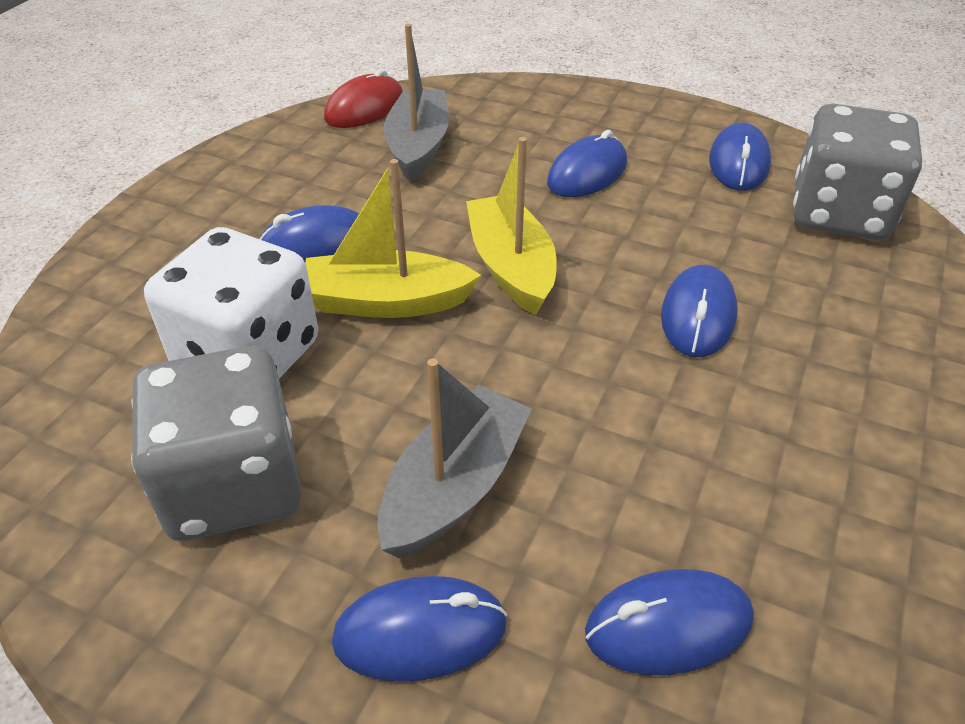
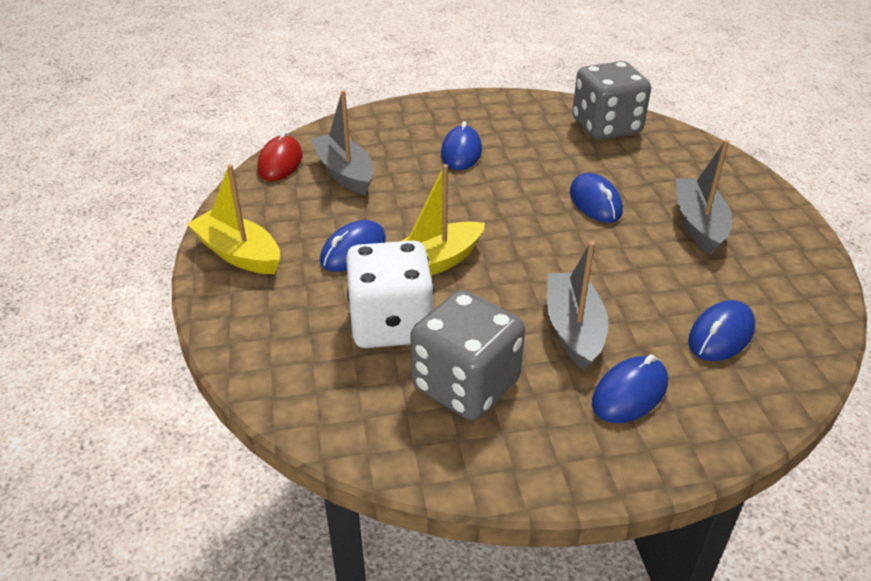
camera: 35 degrees left, 5 degrees down
(511, 267) = (478, 217): yellow boat -> yellow boat (238, 253)
(738, 163) = (533, 118): blue mouse -> none
(831, 424) = (699, 224): none -> grey boat

